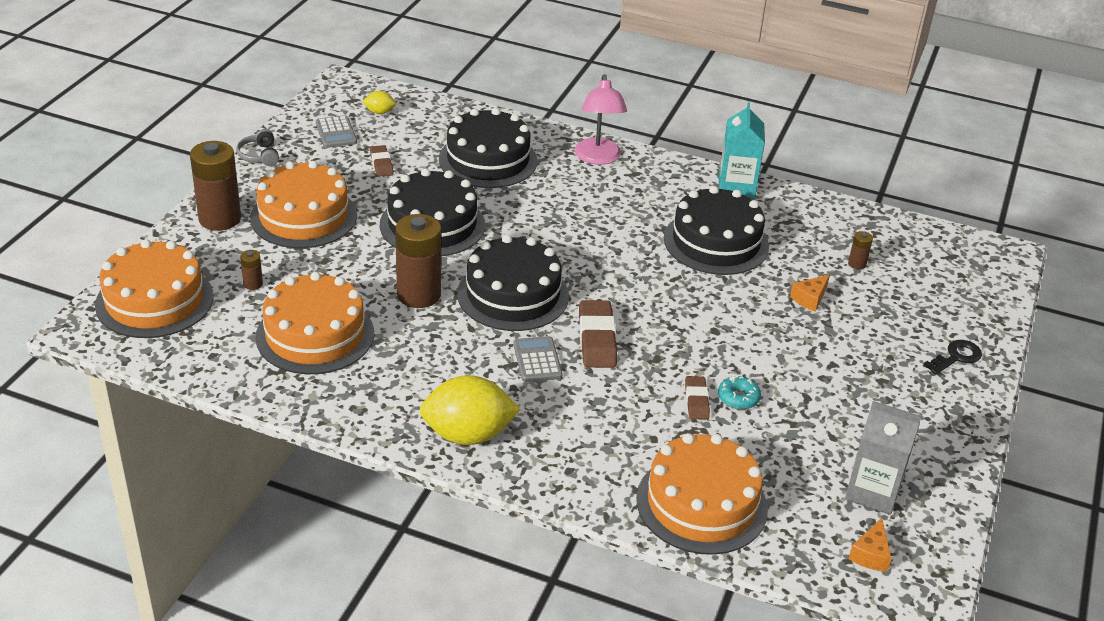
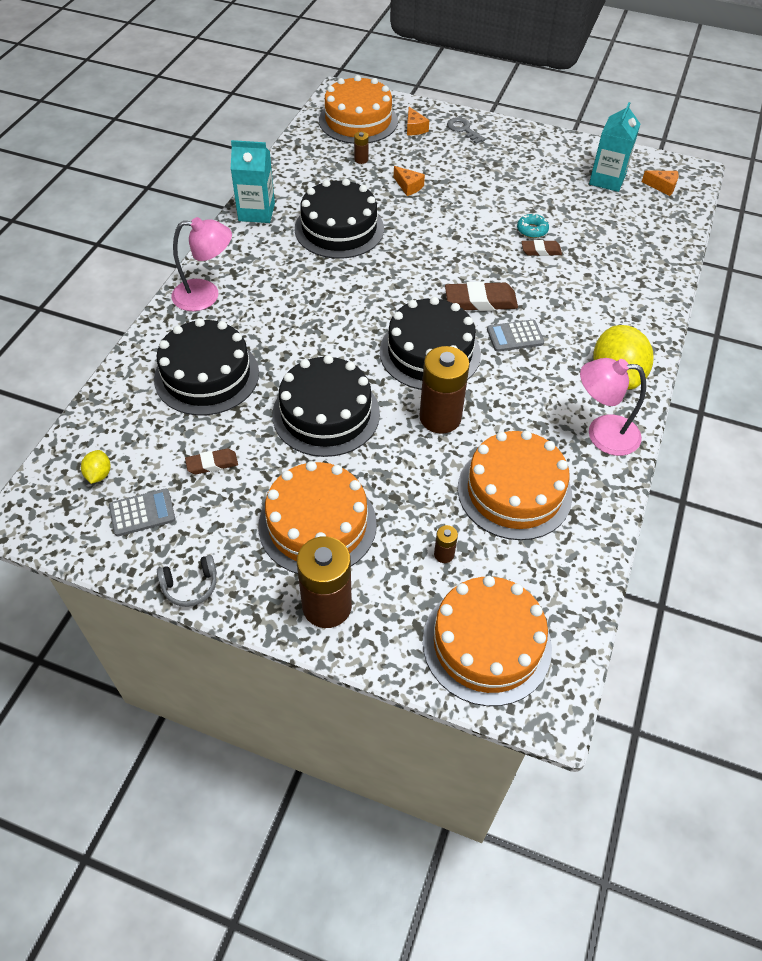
camera: 90 degrees left, 15 degrees up
(380, 409) = (602, 434): none -> pink lamp
(701, 503) = (645, 254): orange cake -> orange cake (358, 121)
(873, 492) = (607, 180): grey carton -> turquoise carton
(943, 312) = (414, 128): none -> orange cheese
(956, 357) = (463, 129): black key -> grey key

